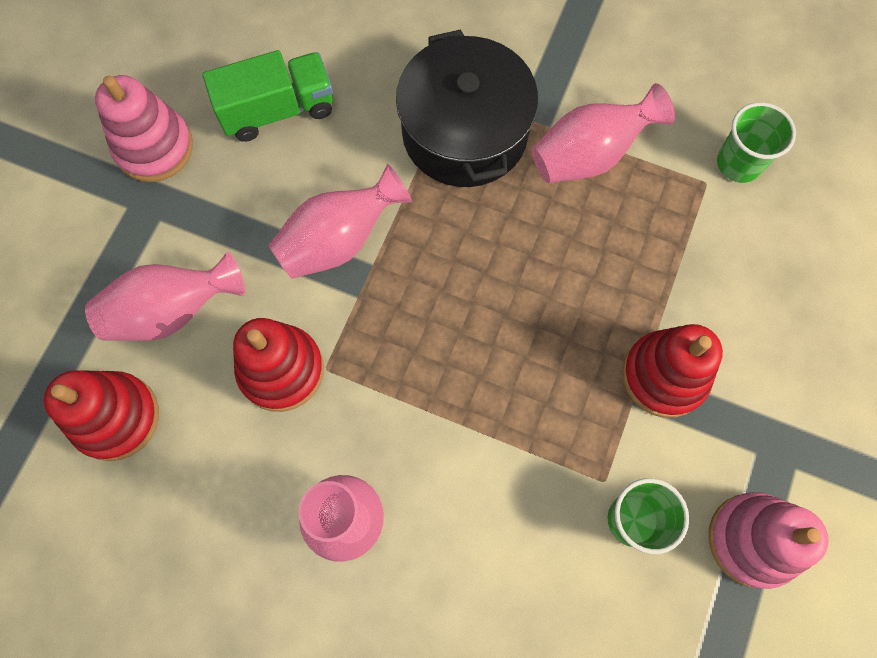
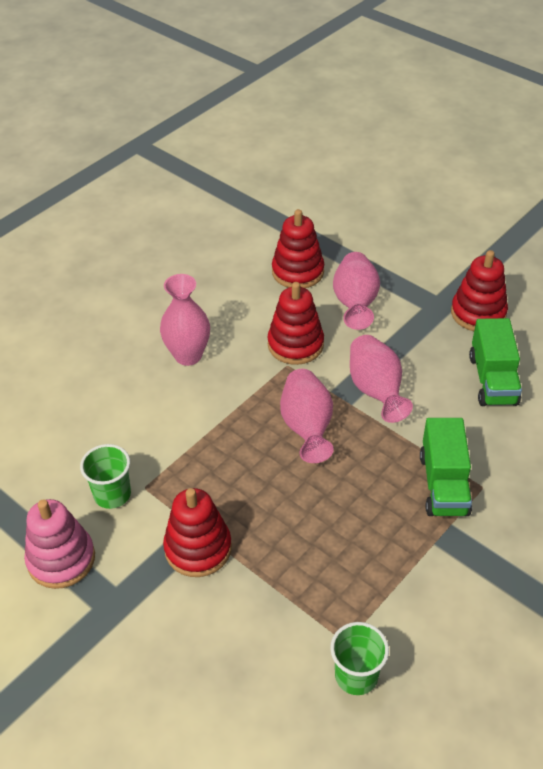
camera: 110 degrees right, 25 degrees down
(154, 147) = (478, 313): pink stacking toy -> red stacking toy
(465, 133) = (443, 484): black pot -> green truck
(589, 155) = (399, 562): pink vase -> pink vase (307, 427)

